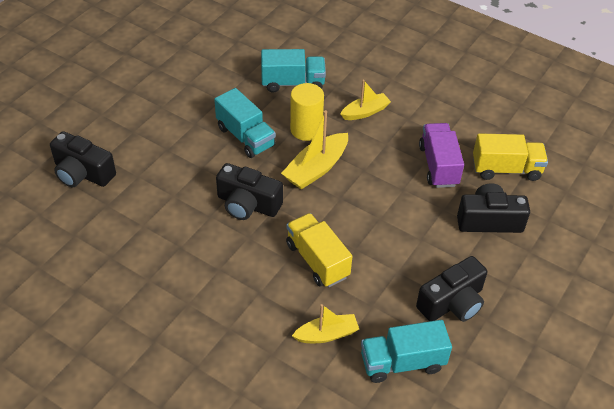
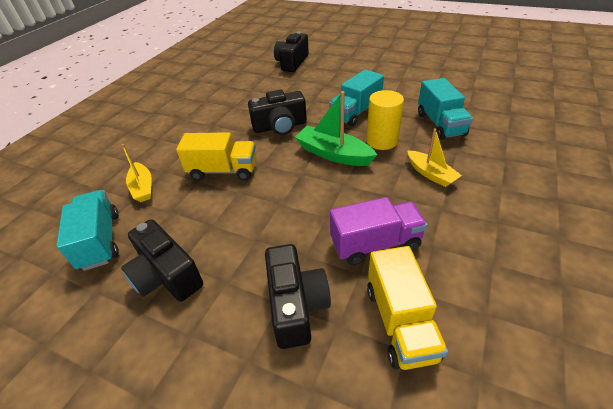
camera: 85 degrees right, 5 degrees down
(248, 204) = (280, 126): black camera -> black camera turned 120 degrees counterclockwise
(316, 168) = (333, 154): yellow boat -> green boat
(317, 260) = (223, 171): yellow truck -> yellow truck turned 45 degrees clockwise

